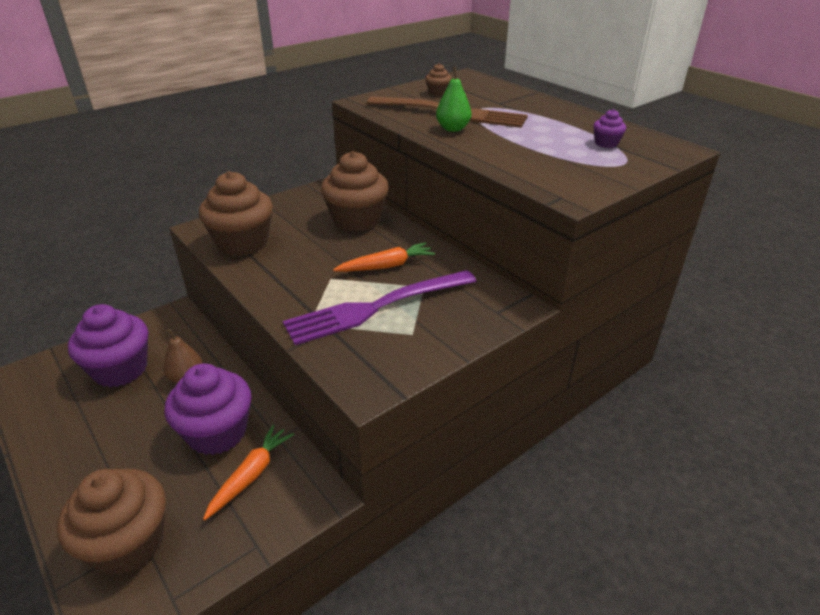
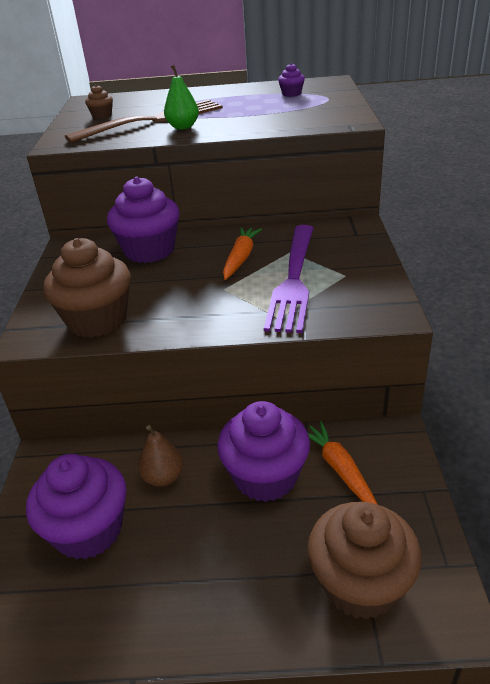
camera: 50 degrees left, 0 degrees up
(357, 220) = (149, 250): brown cupcake -> purple cupcake

